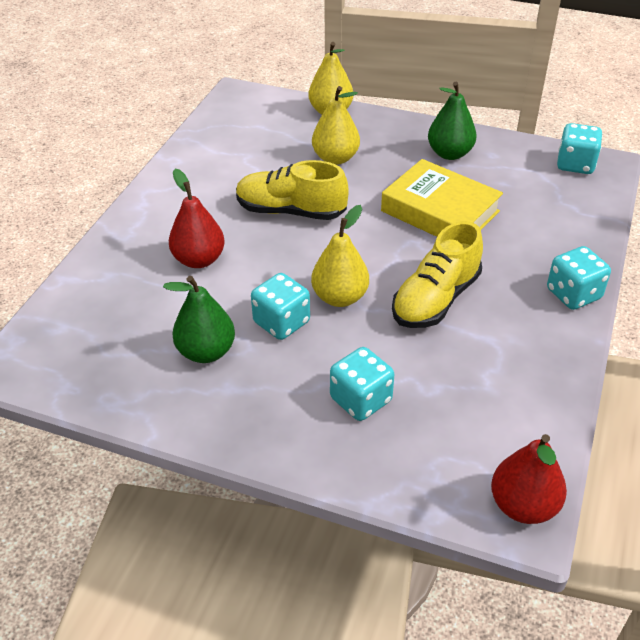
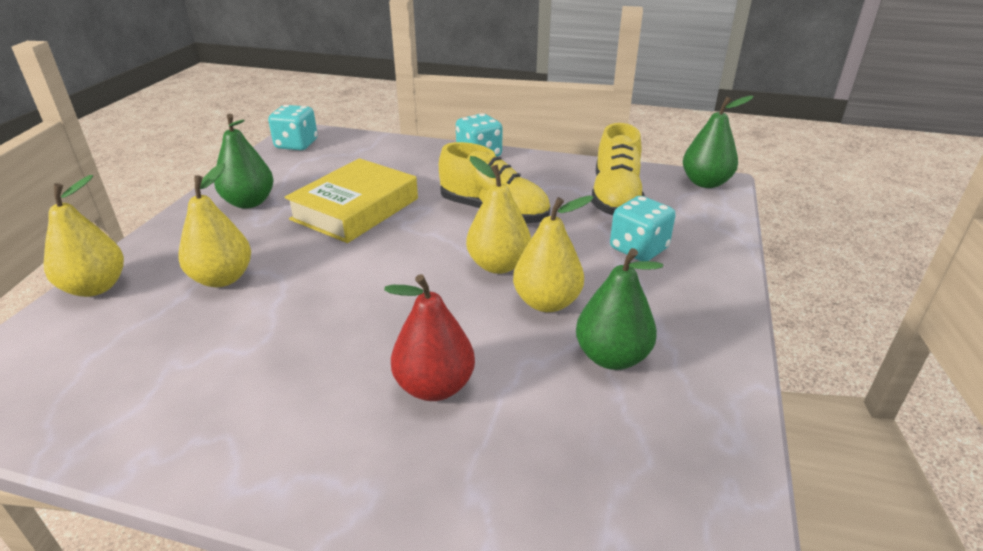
camera: 95 degrees left, 10 degrees down
(281, 322) = (547, 302): turquoise dice -> yellow pear
(291, 211) = (334, 309): yellow shoe -> yellow shoe (615, 197)
(523, 505) = (705, 183): red pear -> green pear

